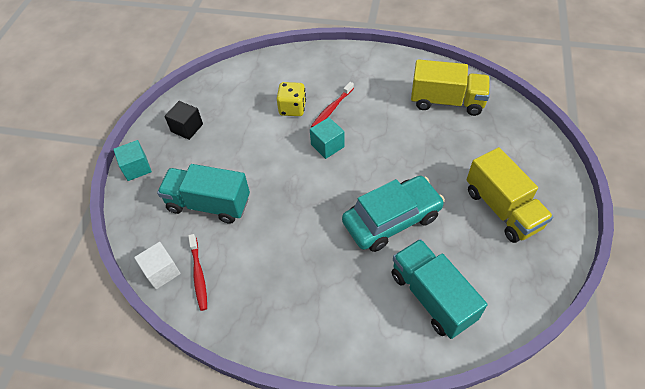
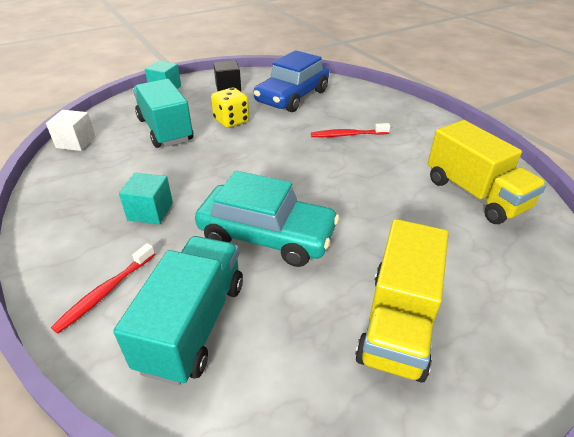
camera: 45 degrees right, 15 degrees down
(199, 275) = (87, 159): red toothbrush -> red toothbrush (105, 292)
(248, 101) = (292, 97): none -> blue car
(292, 108) = (316, 117): yellow dice -> yellow dice (231, 121)
(327, 145) = (303, 153): turquoise cube -> turquoise cube (150, 211)

